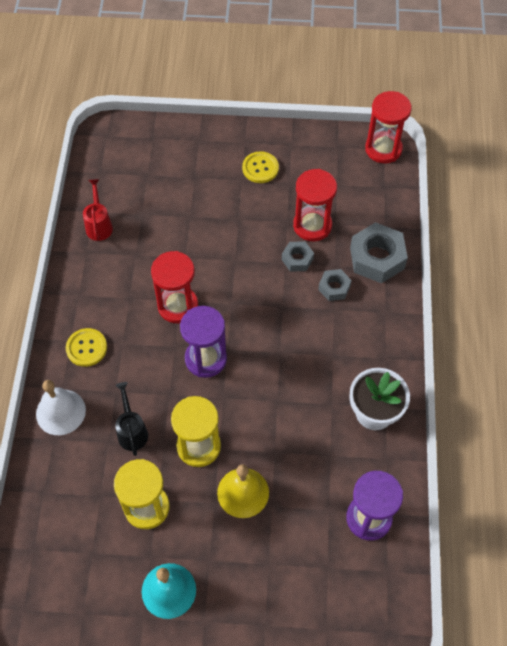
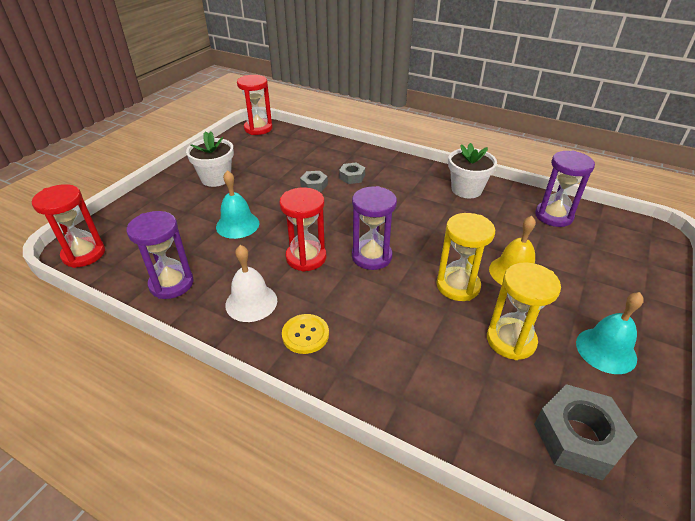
camera: 65 degrees left, 20 degrees down
(60, 412) = (370, 380): white bell -> white bell (251, 302)
(99, 225) = (171, 284): red watering can -> purple hourglass
(132, 431) = (421, 327): black watering can -> none
(196, 228) = (237, 225): none -> turquoise bell
(260, 168) = (216, 178): yellow button -> white flower pot
(312, 225) = (291, 171): red hourglass -> red hourglass (84, 254)
(377, 258) = (342, 154): grey nut -> grey nut (578, 437)

